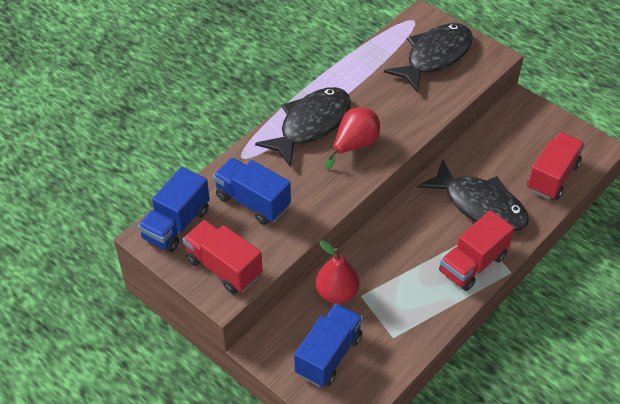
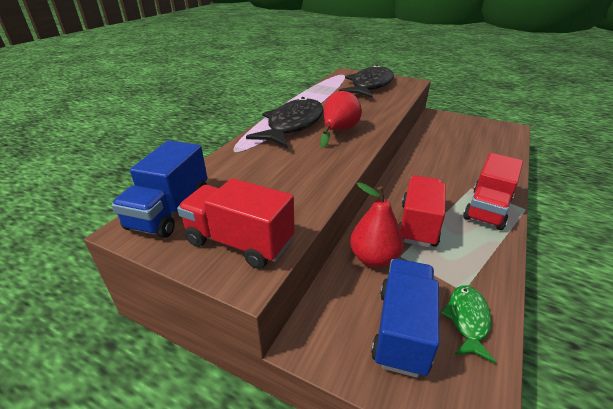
camera: 15 degrees left, 15 degrees down
(252, 202) = (256, 179): blue truck -> none
(380, 359) = (467, 320): none -> green fish
(480, 205) = (457, 169): black fish -> none
(552, 177) = (495, 146): red truck -> red truck (418, 224)

